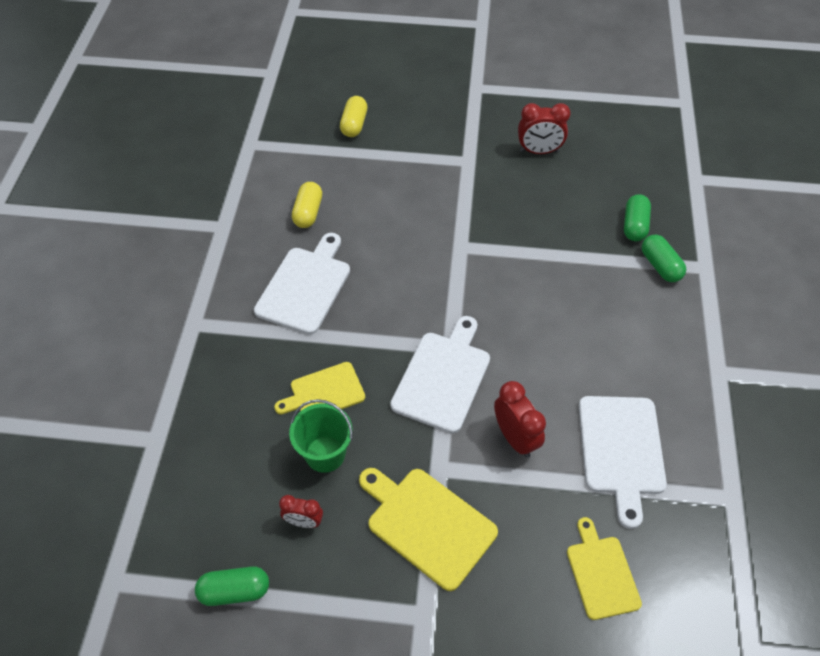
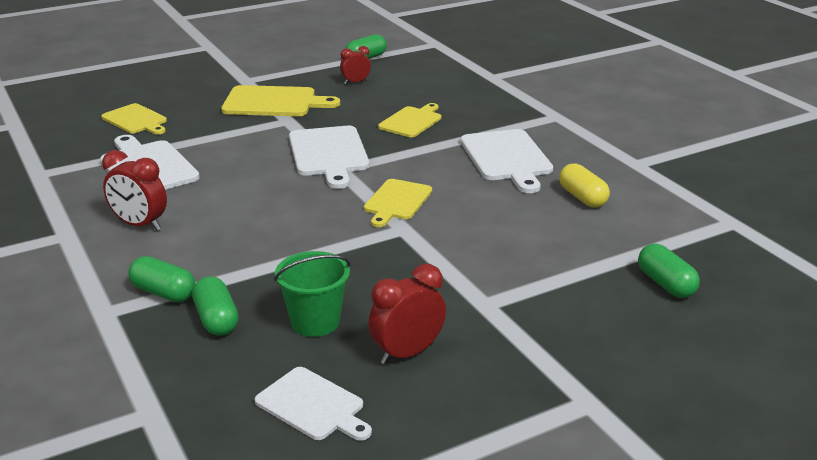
camera: 145 degrees right, 25 degrees down
(325, 454) = (375, 103): green bucket -> green bucket (315, 322)
(354, 125) = (665, 284): yellow capsule -> green capsule
(440, 278) = (397, 201): none -> yellow cutting board
(515, 438) = (241, 147): red clock -> red clock (140, 225)
(609, 145) = (313, 405): none -> white cutting board

